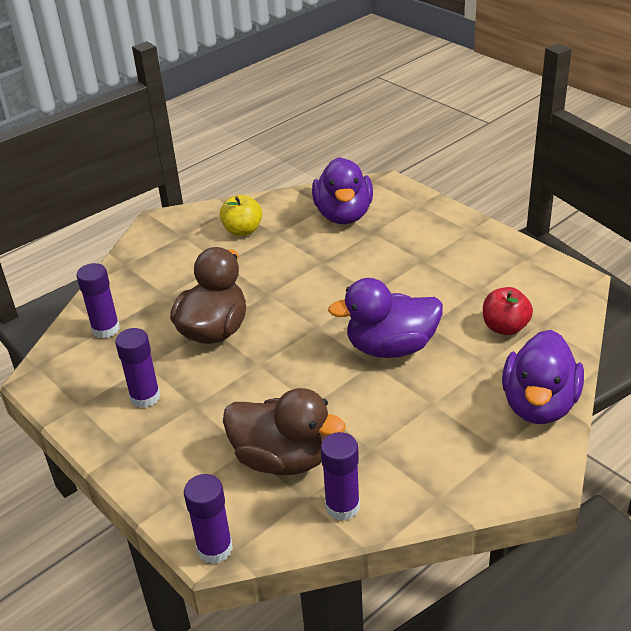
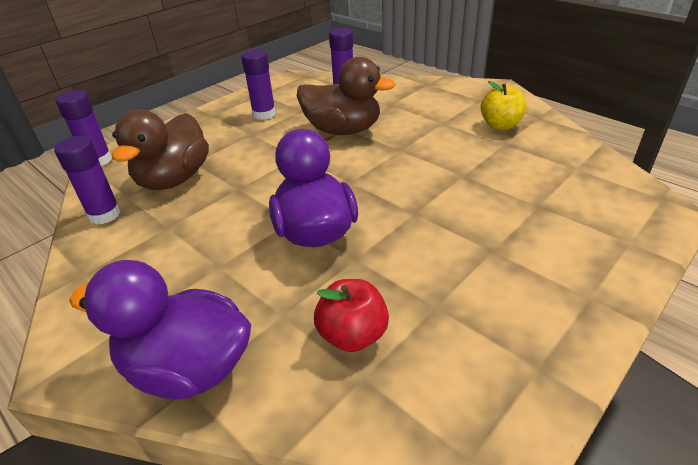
camera: 85 degrees right, 0 degrees up
(343, 215) = (564, 181): purple duck -> none

